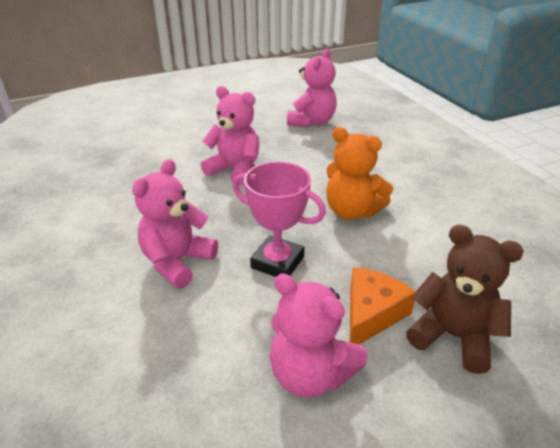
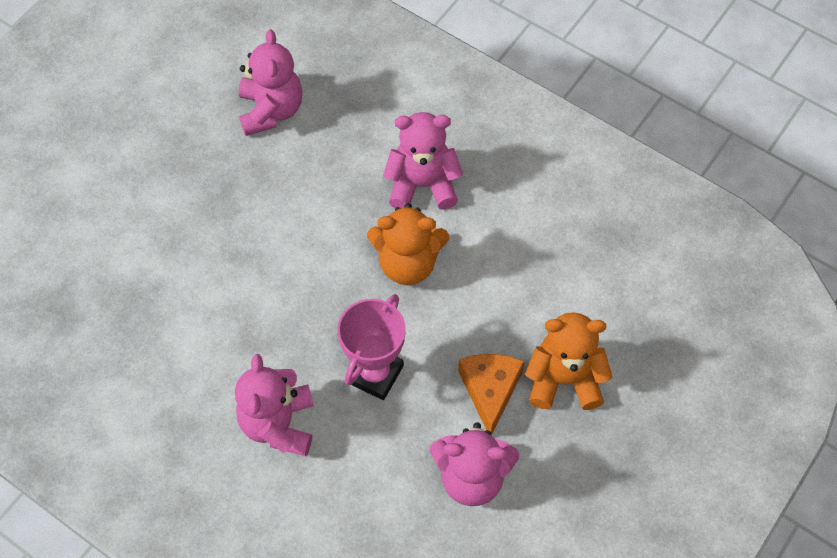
camera: 30 degrees left, 25 degrees up
(235, 170) = (238, 256): pink teddy bear -> pink teddy bear (422, 185)
(277, 262) = (375, 374): pink trophy -> pink trophy turned 60 degrees counterclockwise
(453, 336) = (564, 379): brown teddy bear -> orange teddy bear

